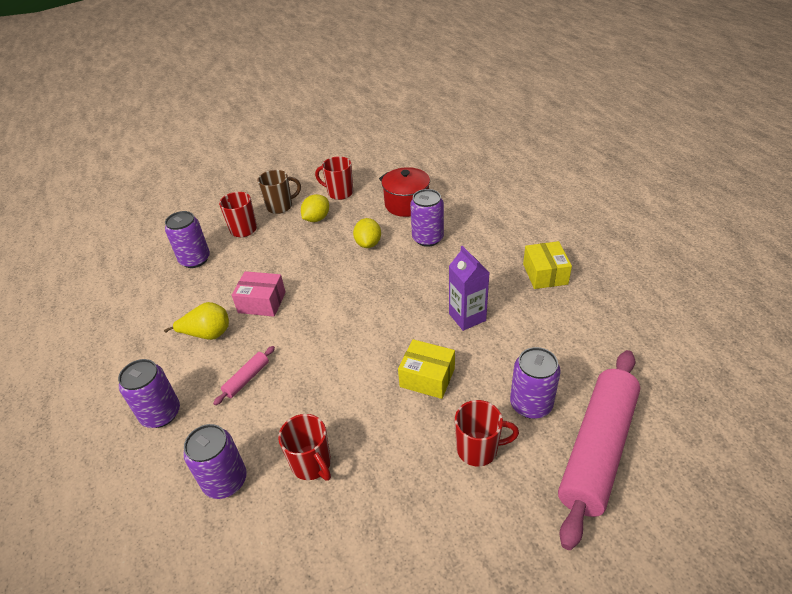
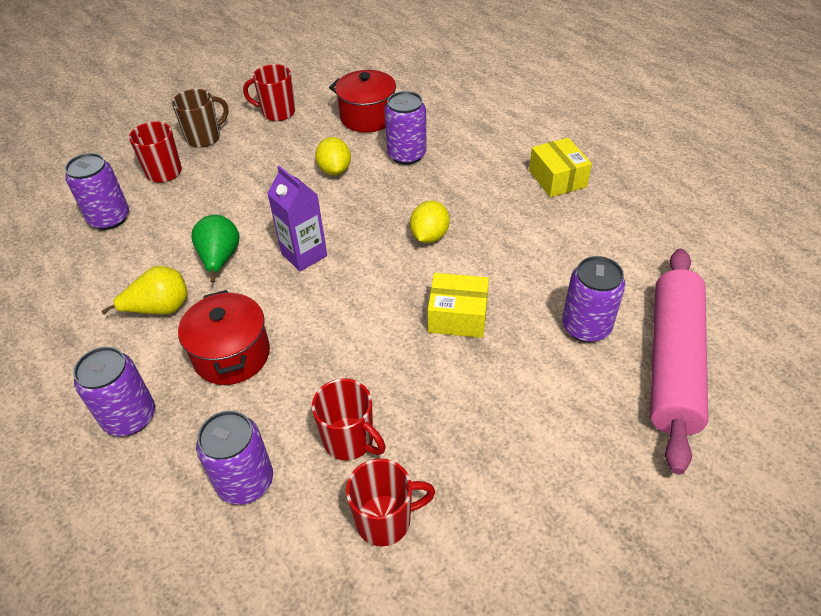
camera: 15 degrees left, 5 degrees up
(247, 379) = (232, 355): pink rolling pin -> red pot
(262, 302) = (220, 259): pink box -> green pear
(316, 219) = (258, 147): yellow lemon -> yellow lemon (429, 236)
(467, 317) = (483, 240): purple carton -> purple carton (304, 255)
(478, 449) = (542, 387): red mug -> red mug (385, 520)

